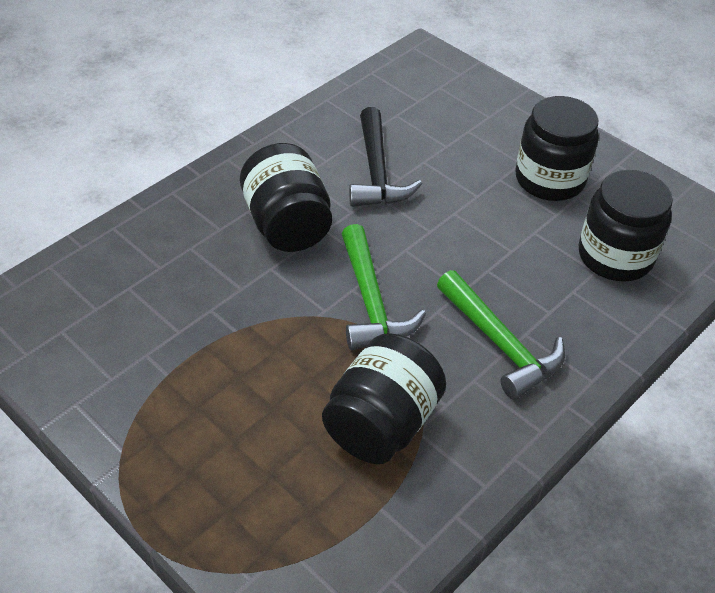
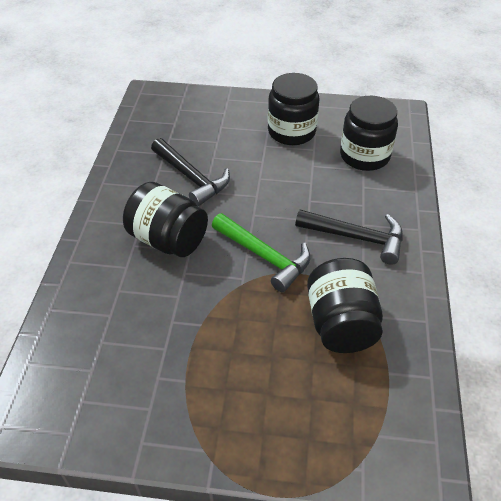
camera: 35 degrees left, 0 degrees up
(500, 344) = (357, 238): green hammer -> black hammer

